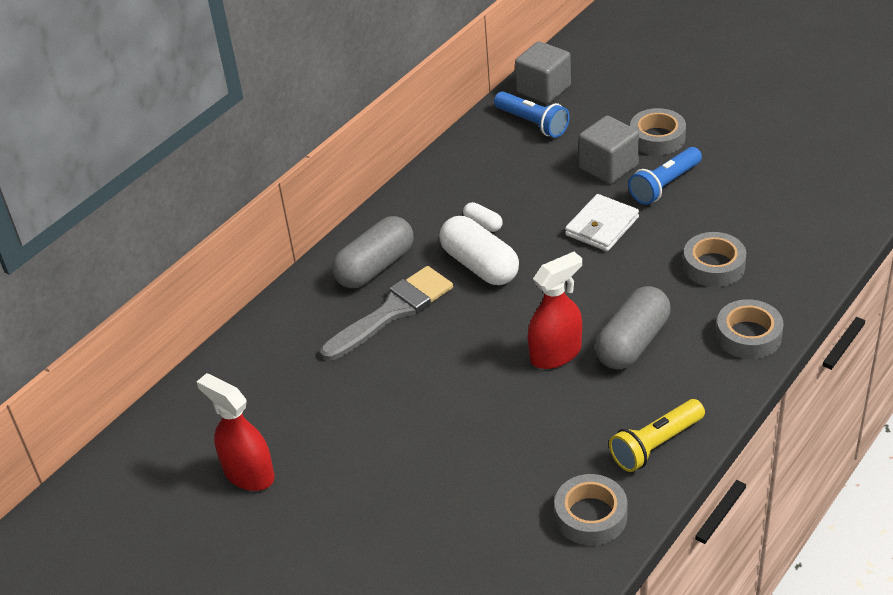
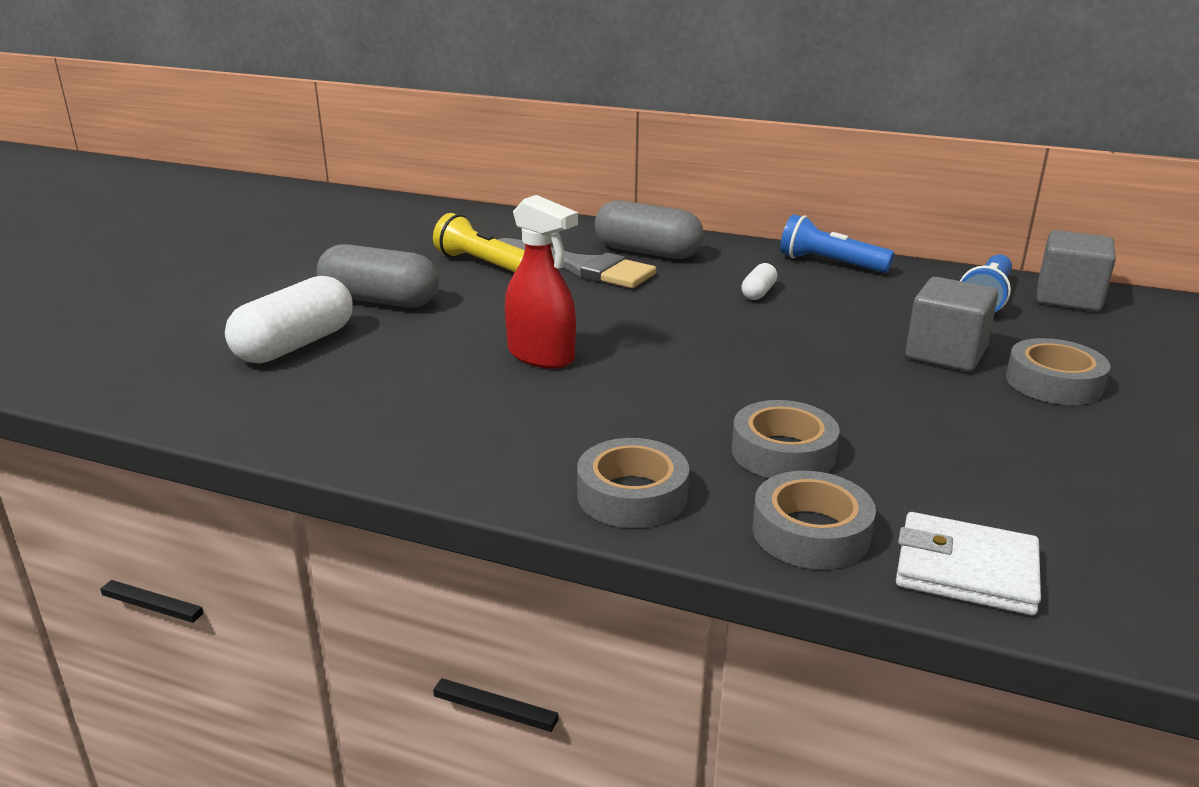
camera: 70 degrees right, 15 degrees down
(248, 473) = (335, 240): red spray bottle -> none
(480, 265) = (681, 299): white capsule -> white capsule (295, 345)
(591, 516) = (255, 403): grey tape -> grey tape (811, 532)
(602, 226) = (810, 361): white wallet -> white wallet (965, 570)
(632, 343) = (580, 403): grey capsule -> grey capsule (380, 300)
(656, 445) = (381, 436): yellow flashlight -> yellow flashlight (482, 263)
(665, 185) = (945, 398): blue flashlight -> blue flashlight (830, 264)

